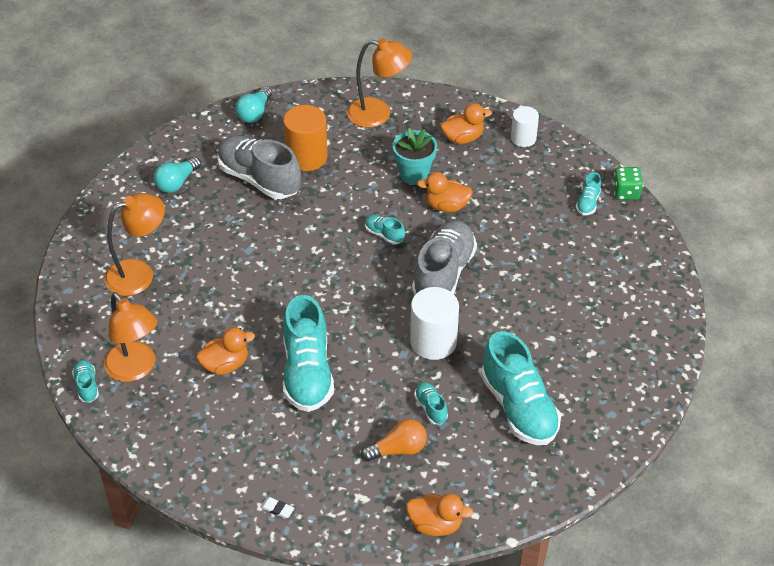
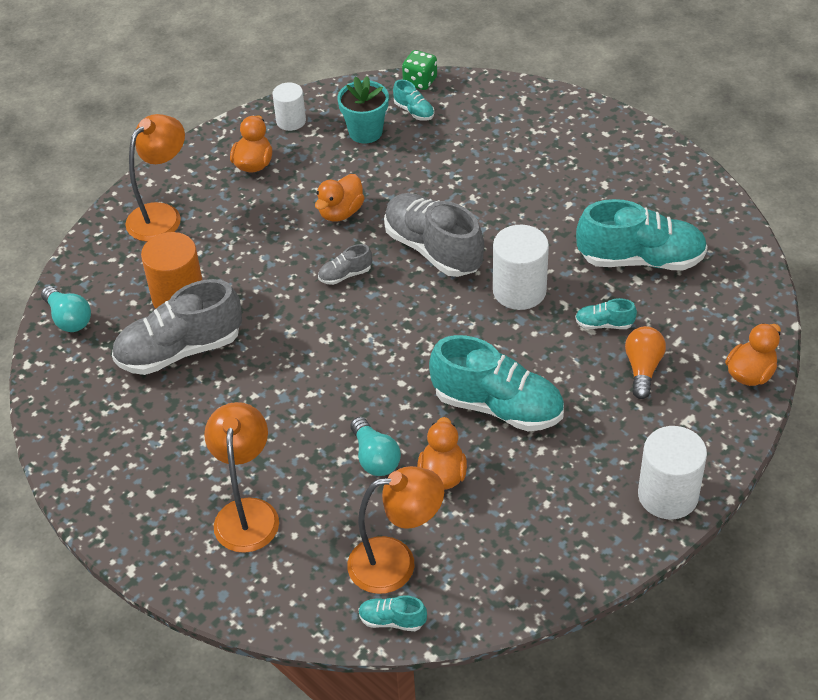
camera: 60 degrees left, 0 degrees up
(177, 183) = (125, 429): turquoise light bulb -> turquoise light bulb (375, 457)
(277, 509) = (668, 495): white eraser -> white cylinder
(384, 234) = (345, 275): turquoise shoe -> grey shoe
(414, 174) = (276, 220): turquoise flower pot -> turquoise flower pot (365, 132)

